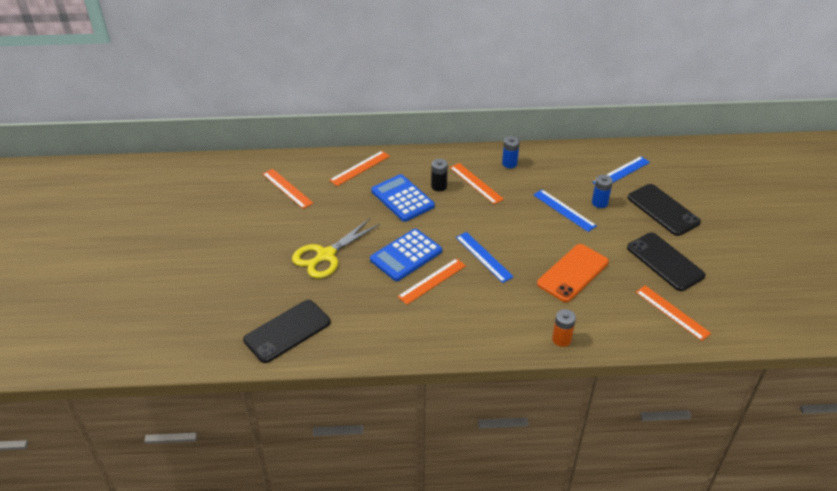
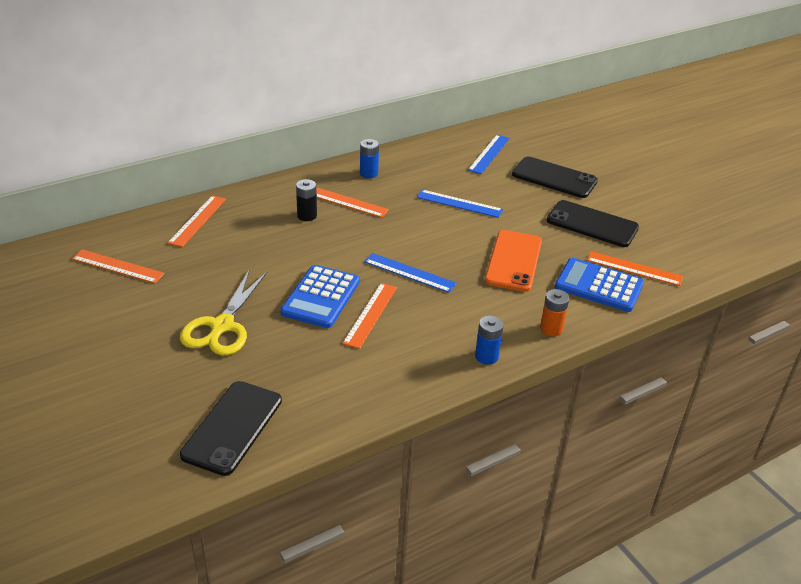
camera: 30 degrees left, 5 degrees down
(402, 198) = (273, 239): blue calculator -> blue calculator (599, 286)
(599, 203) = (489, 187): blue battery -> blue battery (486, 356)

